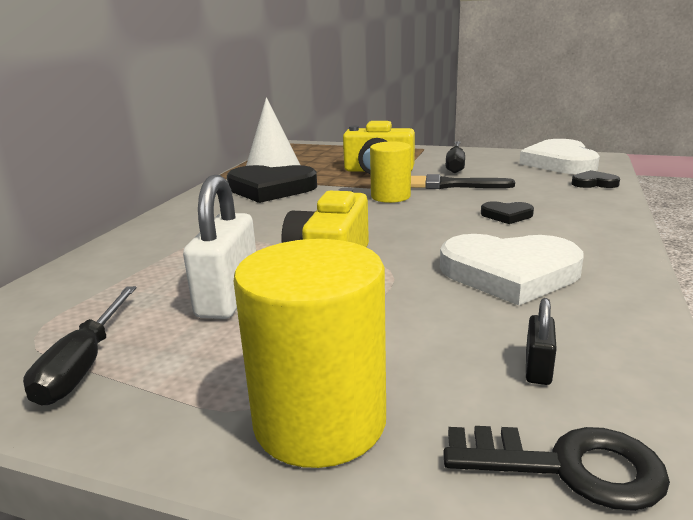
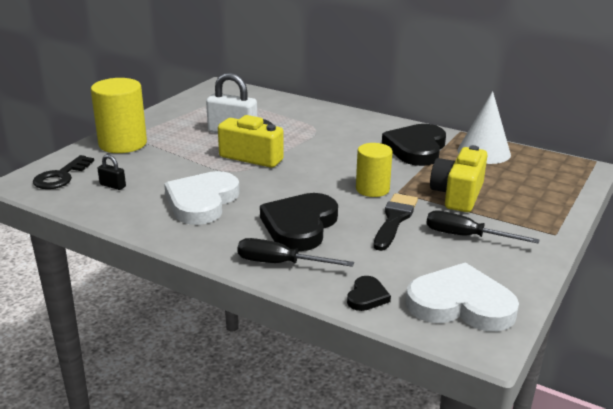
camera: 100 degrees right, 5 degrees up
(84, 364) = (195, 110): black screwdriver -> black screwdriver (280, 263)
(506, 215) = (300, 226): black heart -> black heart, size x2.14

